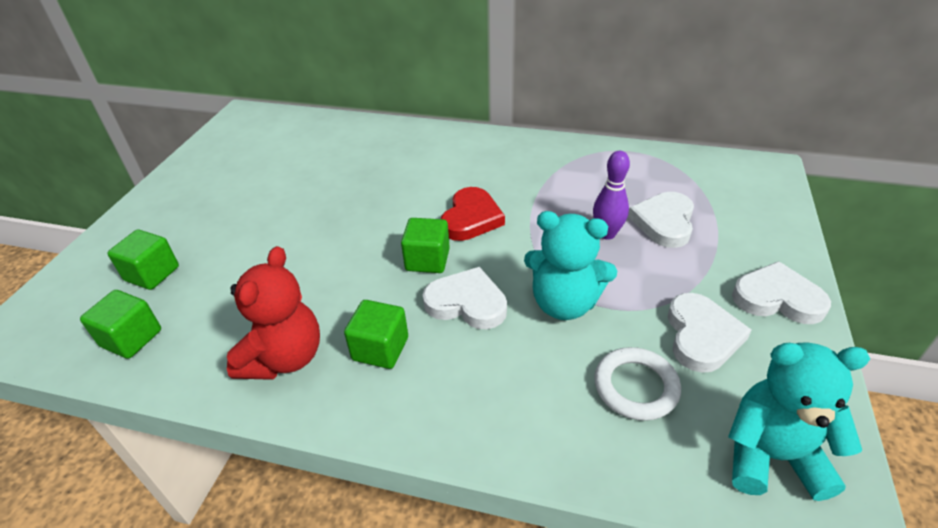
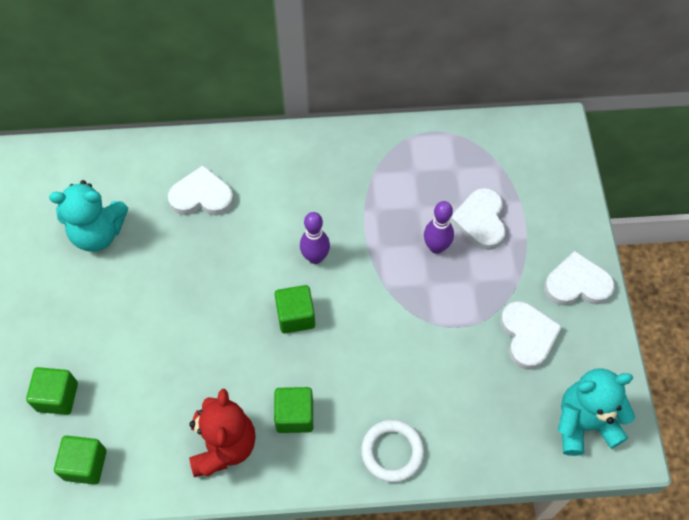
camera: 20 degrees left, 20 degrees up
(467, 303) = (345, 353): white heart -> white heart (202, 196)
(471, 218) = (315, 257): red heart -> purple bowling pin
(564, 303) = (421, 332): turquoise teddy bear -> turquoise teddy bear (98, 233)
(635, 387) = (490, 394): white ring -> white ring (392, 452)

